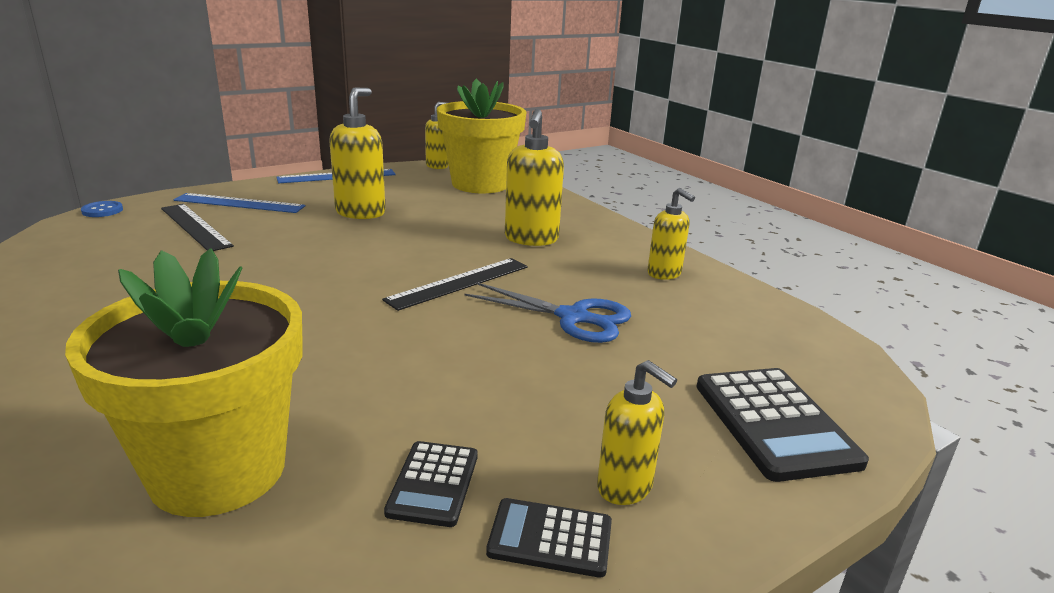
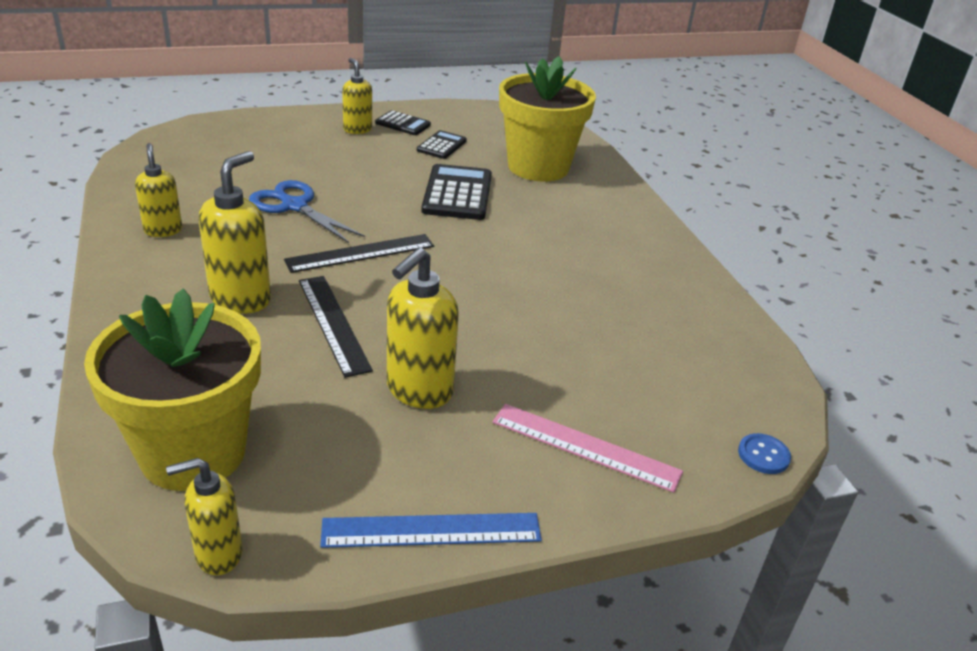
camera: 165 degrees left, 10 degrees up
(195, 226) = (625, 391): black ruler -> black ruler (333, 323)
(239, 203) = (585, 447): blue ruler -> pink ruler
(774, 423) = (252, 134): black calculator -> black calculator (457, 193)

